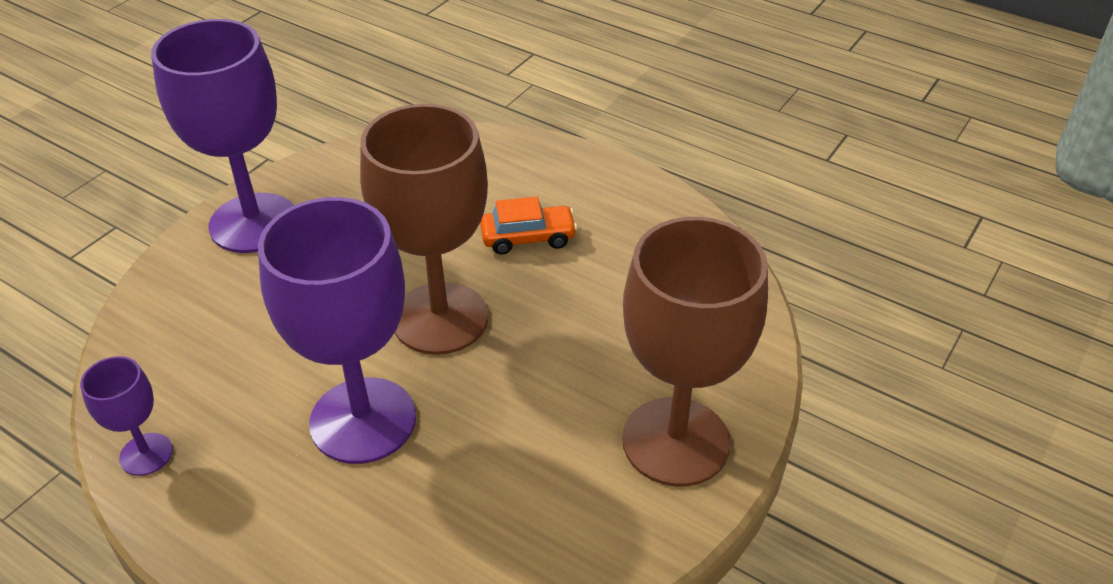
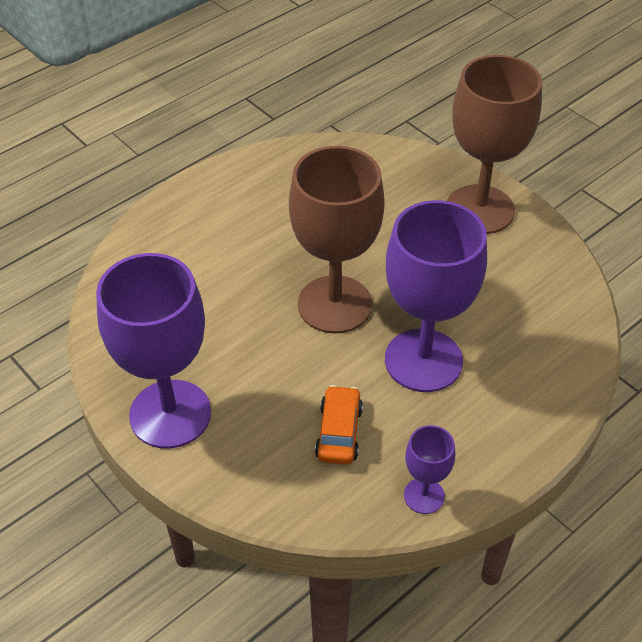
camera: 75 degrees left, 5 degrees up
(528, 238) = (265, 241): orange car -> orange car (339, 432)

